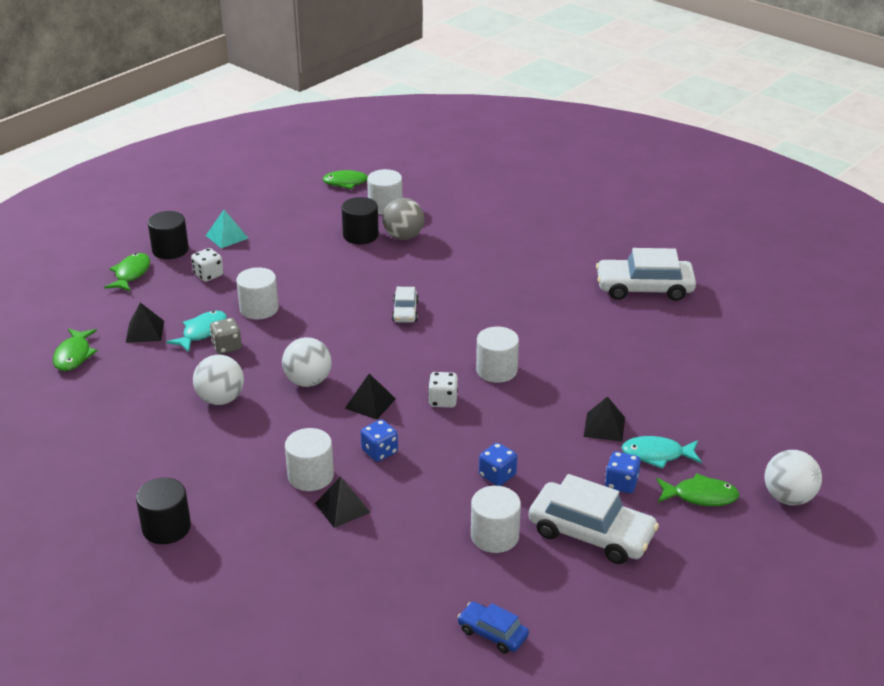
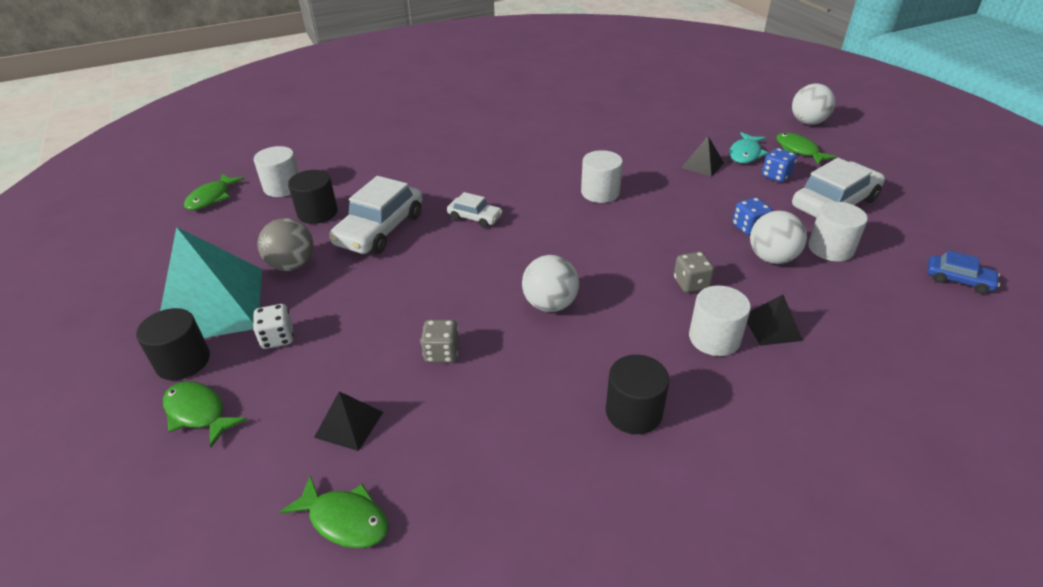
camera: 65 degrees left, 5 degrees up
(166, 528) = (778, 483): black cylinder -> black cylinder (633, 412)
(202, 332) = (395, 368): turquoise fish -> none
(221, 399) = (543, 380): white ball -> white ball (771, 258)
(227, 236) = (211, 305): turquoise pyramid -> turquoise pyramid, size x2.28
(259, 309) = (386, 311): white cylinder -> none
(370, 403) = (610, 272): black pyramid -> none
(379, 452) = (691, 284): blue dice -> grey dice
(403, 236) = (348, 189): grey ball -> grey ball (292, 265)
(443, 401) = (629, 230): white dice -> none
(492, 633) = (958, 280): blue car -> blue car turned 120 degrees counterclockwise
(644, 288) = (534, 106): white car -> white car (380, 229)
(700, 496) = (799, 150): green fish -> green fish turned 60 degrees counterclockwise

